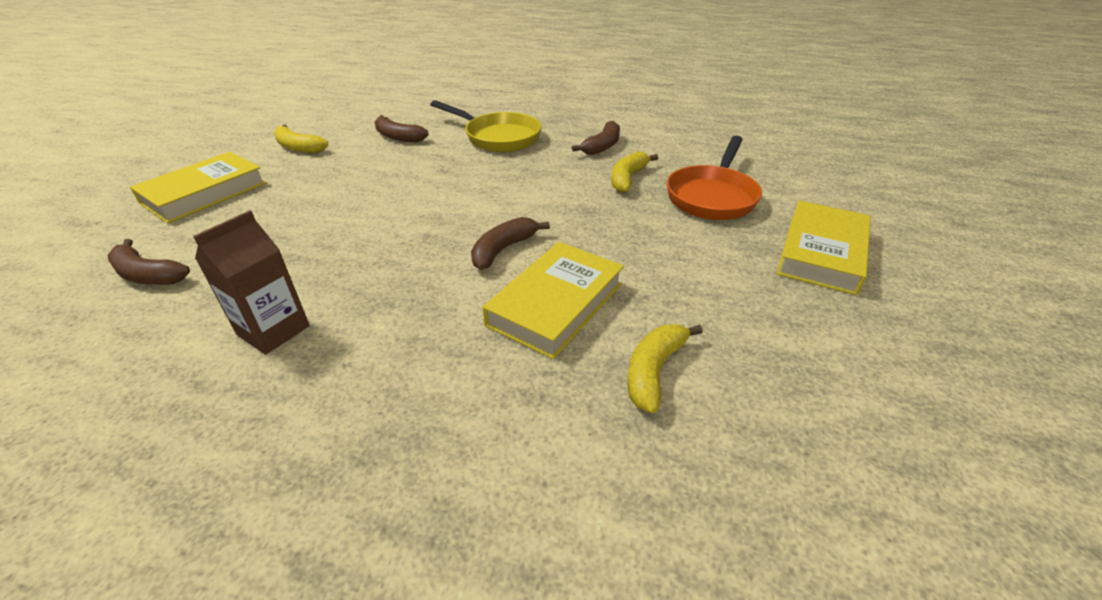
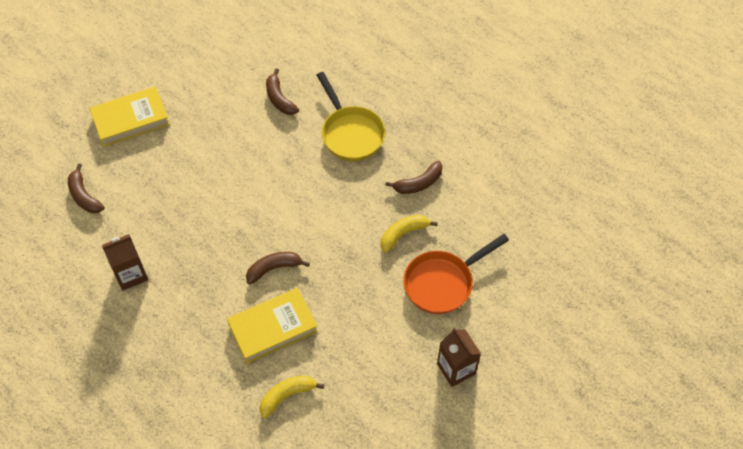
camera: 30 degrees right, 20 degrees up
(299, 147) = (205, 83): yellow banana -> none
(821, 253) = (456, 369): yellow book -> brown carton

